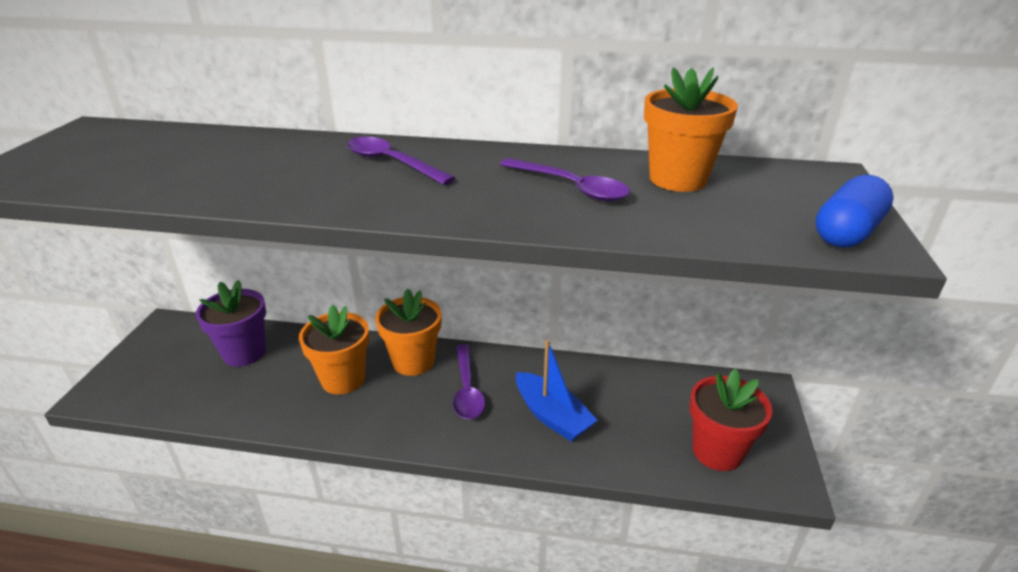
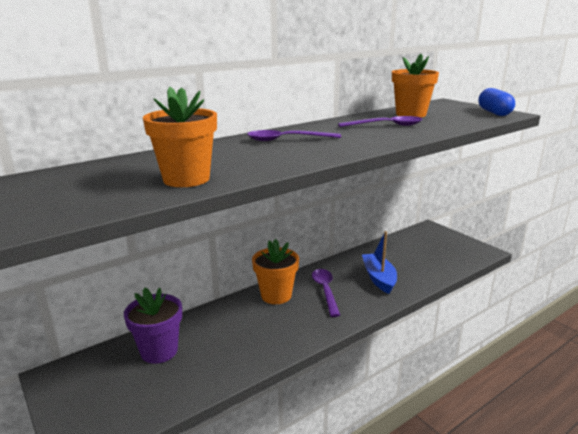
camera: 45 degrees left, 10 degrees down
(343, 379) = (253, 324): orange flower pot -> orange flower pot (186, 179)
(467, 390) = (325, 290): purple spoon -> purple spoon turned 135 degrees counterclockwise
(552, 416) = (379, 278): blue boat -> blue boat turned 105 degrees counterclockwise
(717, 451) = (451, 255): red flower pot -> none

